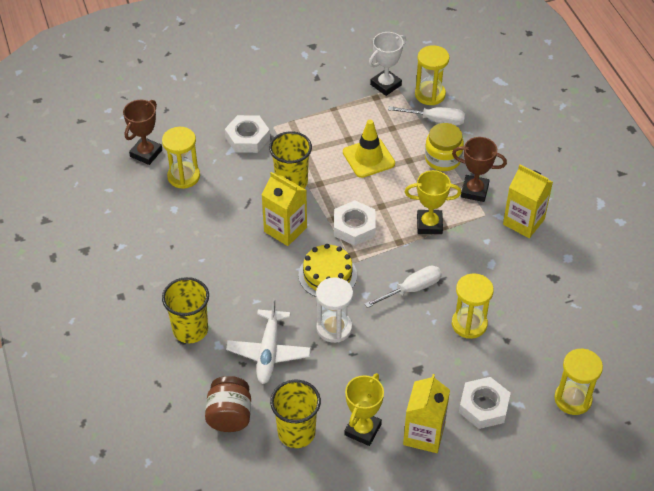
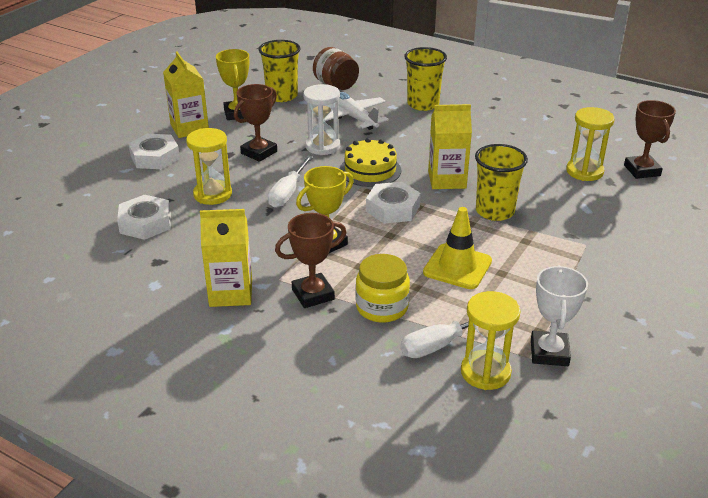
camera: 140 degrees right, 15 degrees down
(247, 138) = (589, 223): white nut -> white nut (145, 223)
(392, 354) = (259, 152): none -> brown trophy
(573, 399) = (78, 190): yellow hourglass -> none

